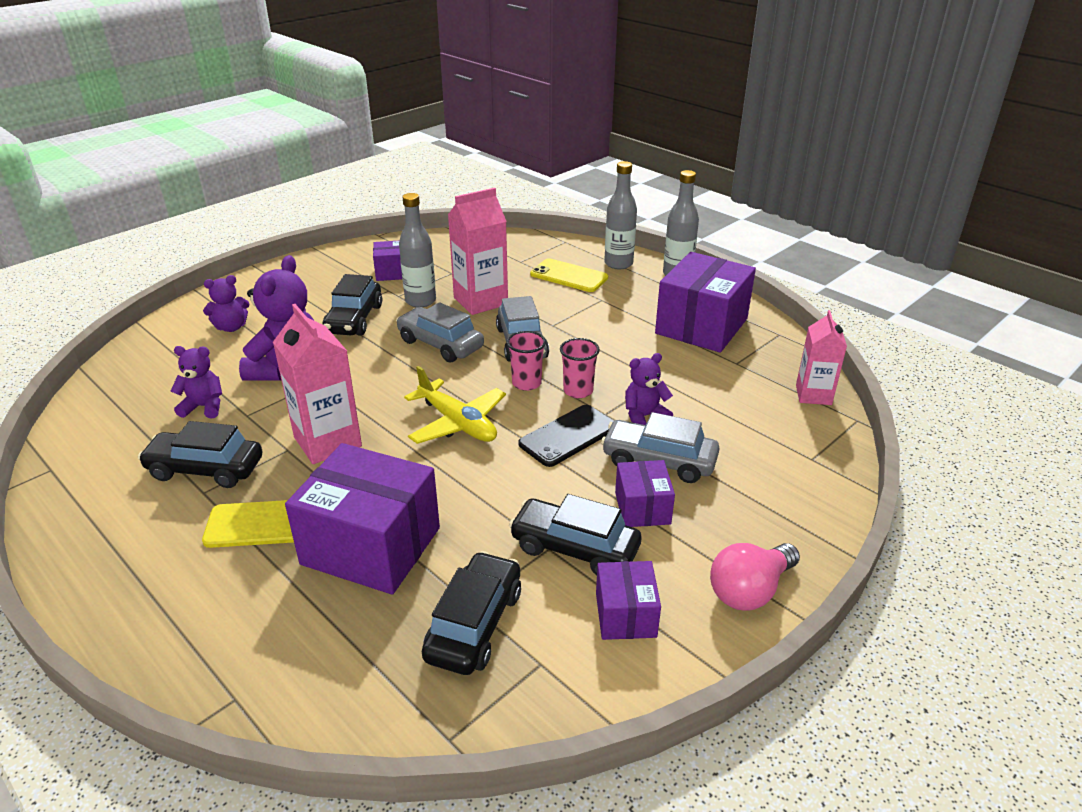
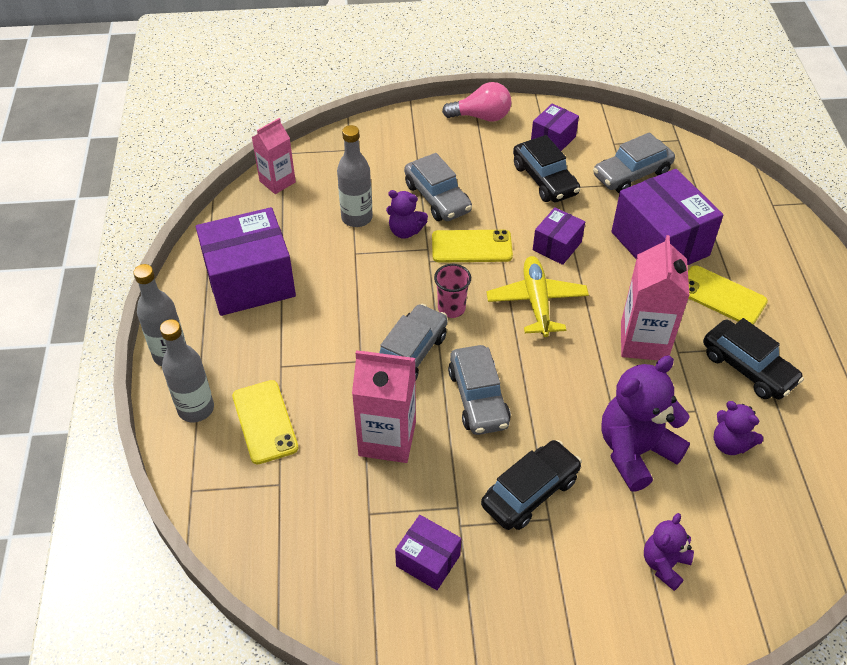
camera: 140 degrees left, 15 degrees up
(231, 327) = (664, 564): purple teddy bear -> purple teddy bear turned 75 degrees counterclockwise
(420, 301) = (443, 480): grey bottle -> grey bottle (357, 218)
(474, 624) = (632, 174): black car -> grey car
(568, 436) = (471, 246): black phone -> yellow phone
(578, 391) = (422, 278): pink cup -> none
(642, 508) = (482, 178): purple box -> purple box (557, 246)

